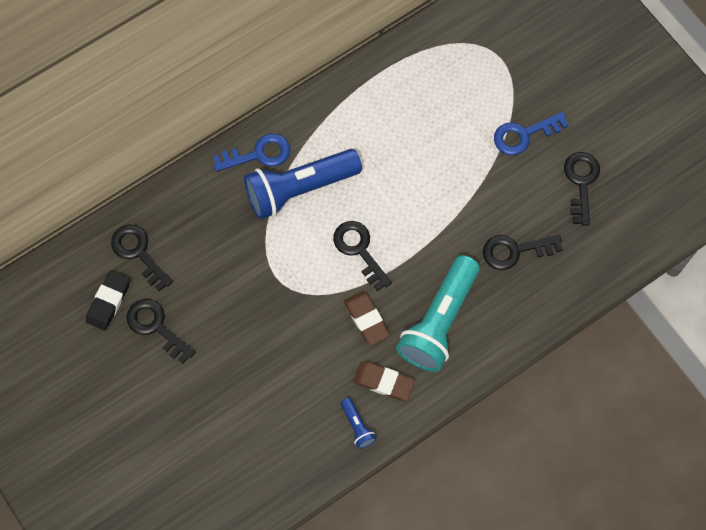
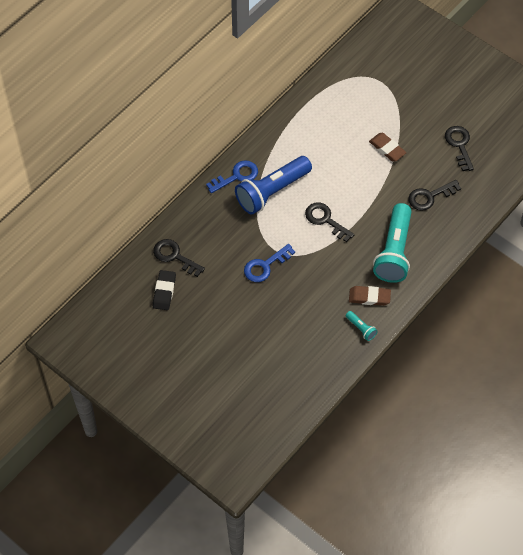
camera: 15 degrees left, 10 degrees down
(156, 327) = (202, 299): black key -> none
(357, 426) = (361, 328): blue flashlight -> turquoise flashlight
(366, 319) = (345, 261): brown eraser -> brown eraser (387, 149)
(524, 135) = (411, 124): blue key -> blue key (265, 266)

